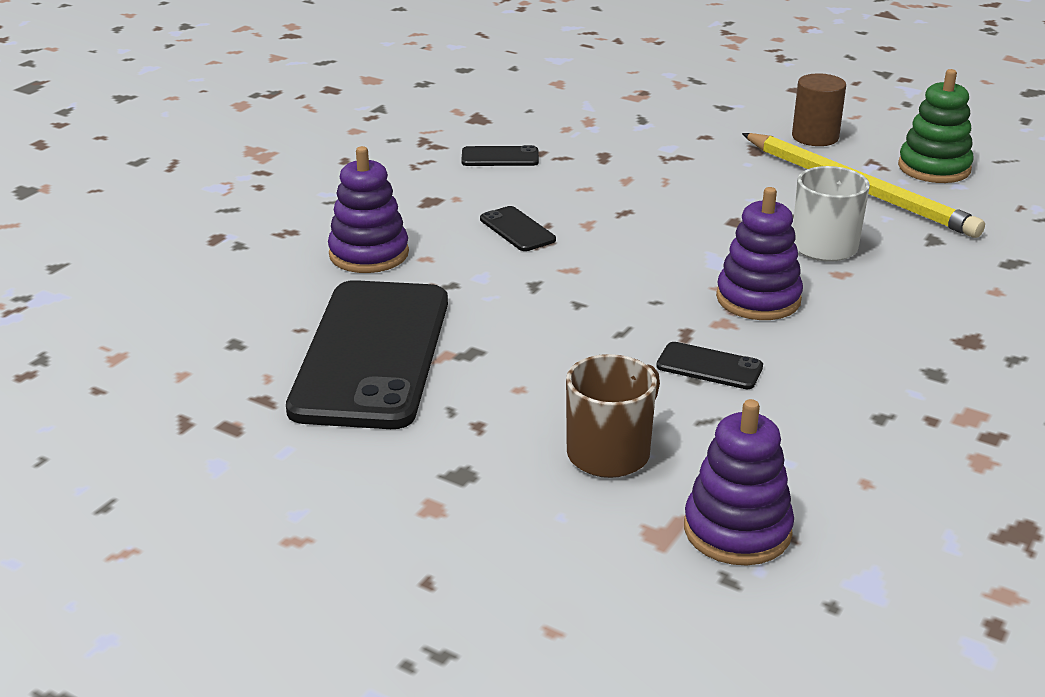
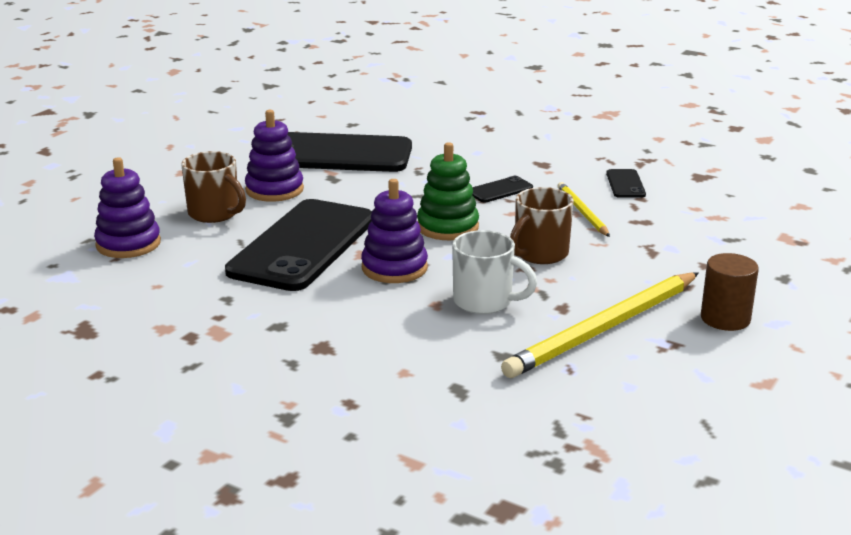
camera: 90 degrees right, 5 degrees down
(369, 254) = (459, 149): purple stacking toy -> purple stacking toy (274, 190)
(582, 185) = (582, 212): none -> yellow pencil
(699, 212) = (540, 254): none -> brown mug
(709, 367) = (303, 245): black phone -> black phone, size x2.50
(934, 168) = (669, 377): green stacking toy -> green stacking toy (447, 227)

